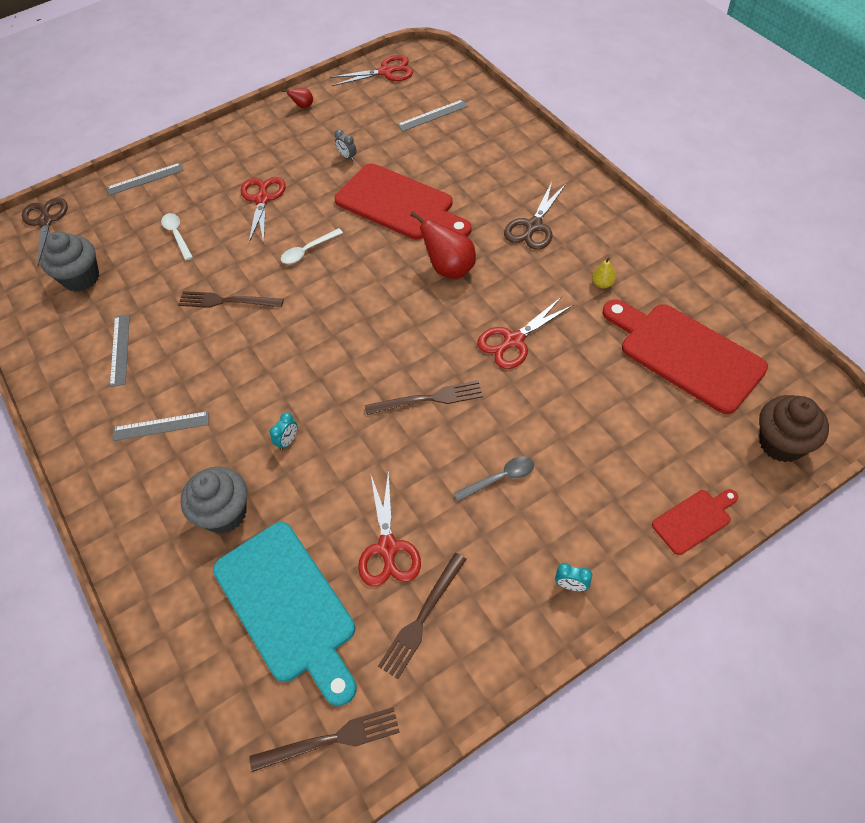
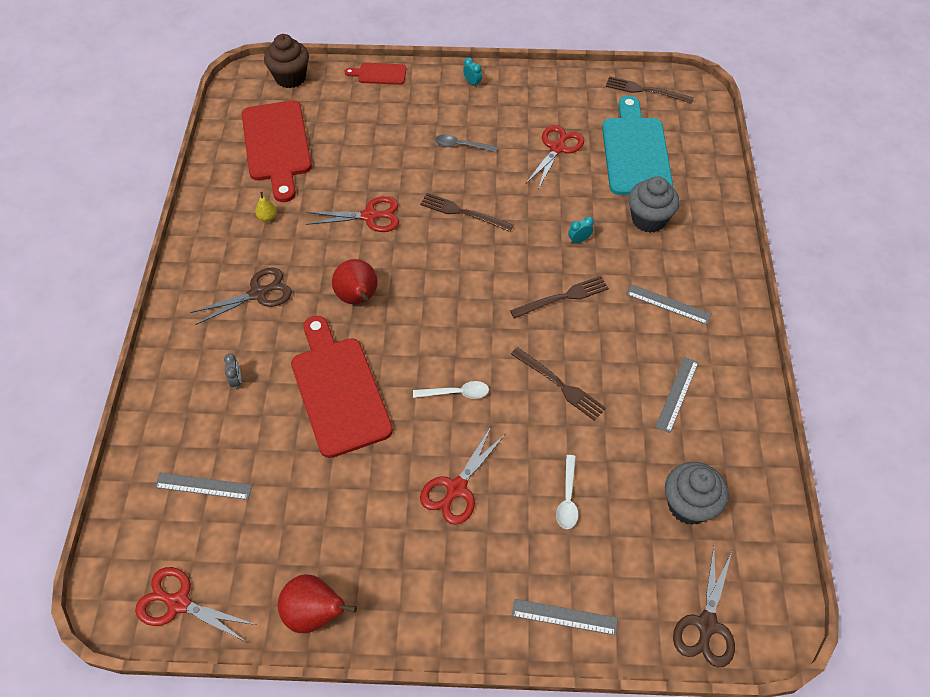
camera: 150 degrees left, 0 degrees up
(303, 106) = (315, 613): red pear -> red pear, size x2.03
(347, 157) = (333, 488): grey clock -> grey clock (236, 380)
(422, 617) = (563, 110): brown fork -> brown fork (563, 297)

